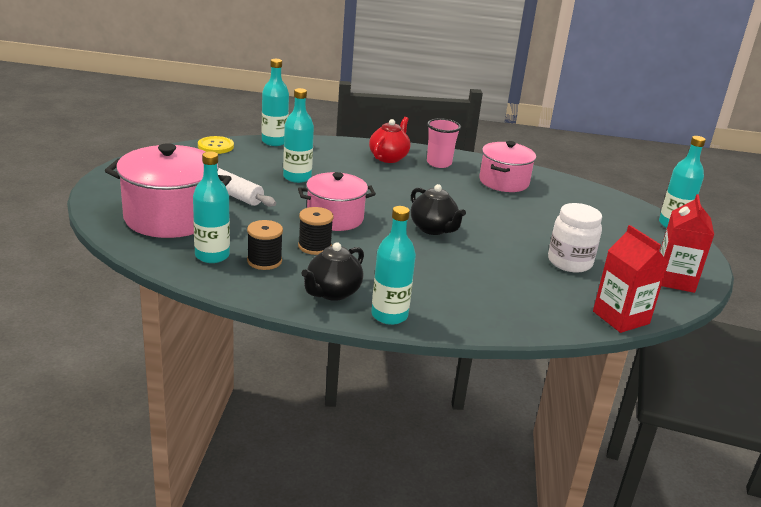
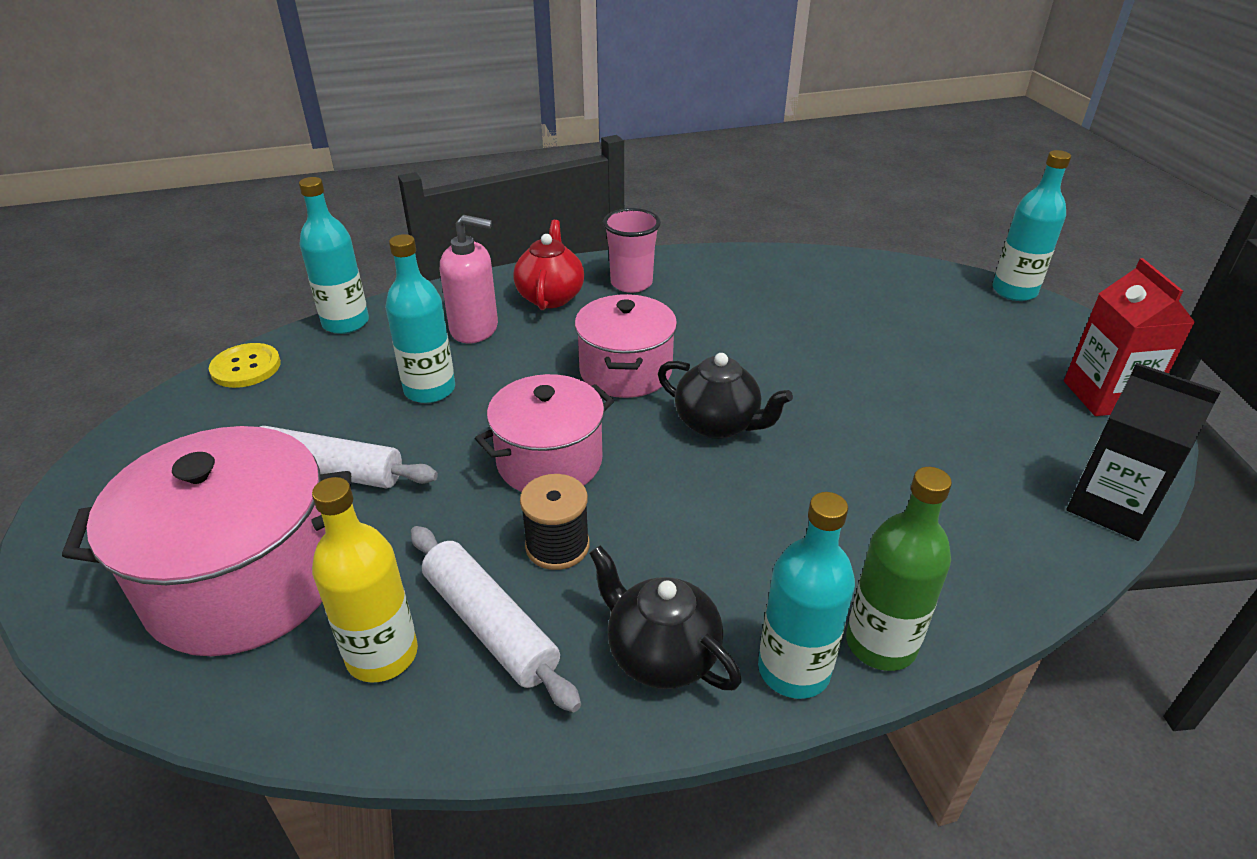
camera: 20 degrees left, 10 degrees up
(212, 255) = (382, 654): turquoise bottle -> yellow bottle
(264, 261) = (490, 625): black spool -> white rolling pin
(332, 292) = (661, 655): black teapot -> black teapot turned 120 degrees clockwise
(338, 160) = (474, 329): none -> pink soap dispenser
(440, 321) = (880, 644): none -> green bottle
(503, 182) = (746, 289): pink pot -> pink pot (625, 371)
(569, 262) = (954, 417): white jar -> none
(621, 317) = (1110, 506): red carton -> black carton

